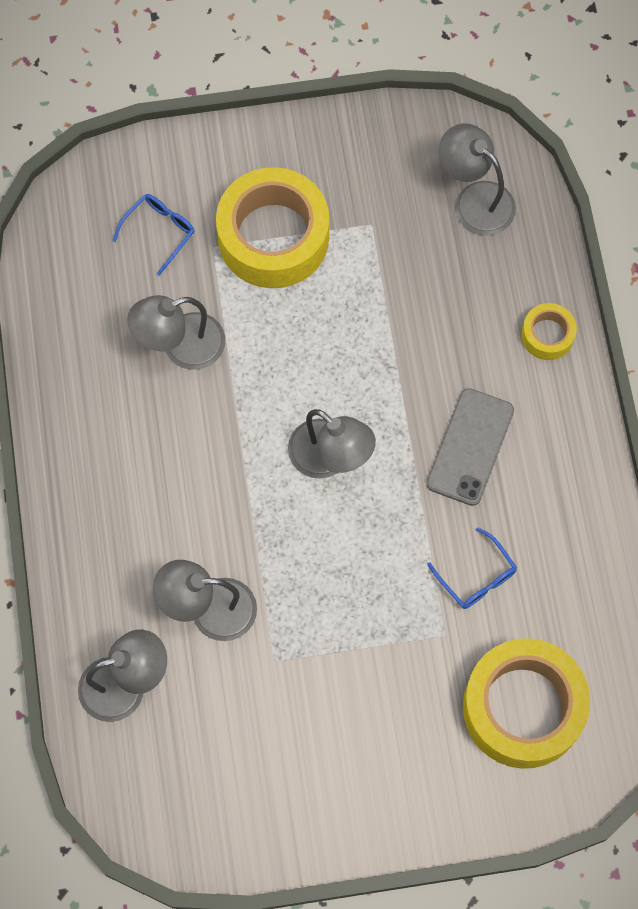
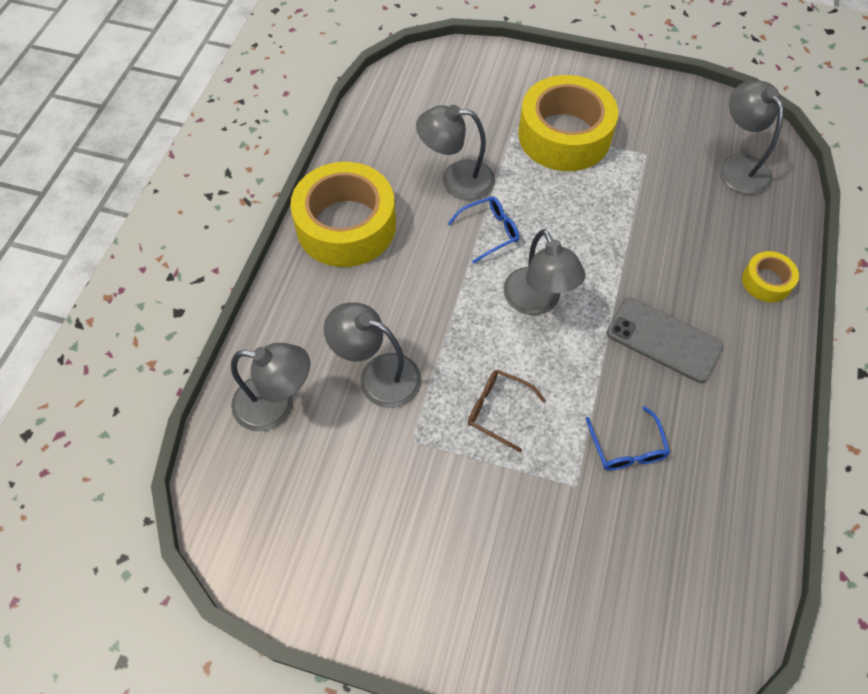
camera: 25 degrees right, 10 degrees down
(159, 232) = (479, 103): blue glasses -> blue glasses (489, 232)
(342, 593) = (498, 410): none -> brown glasses
(470, 447) = (663, 340): grey phone -> grey phone turned 75 degrees clockwise
(523, 708) = (625, 587): yellow tape -> yellow tape (346, 226)

